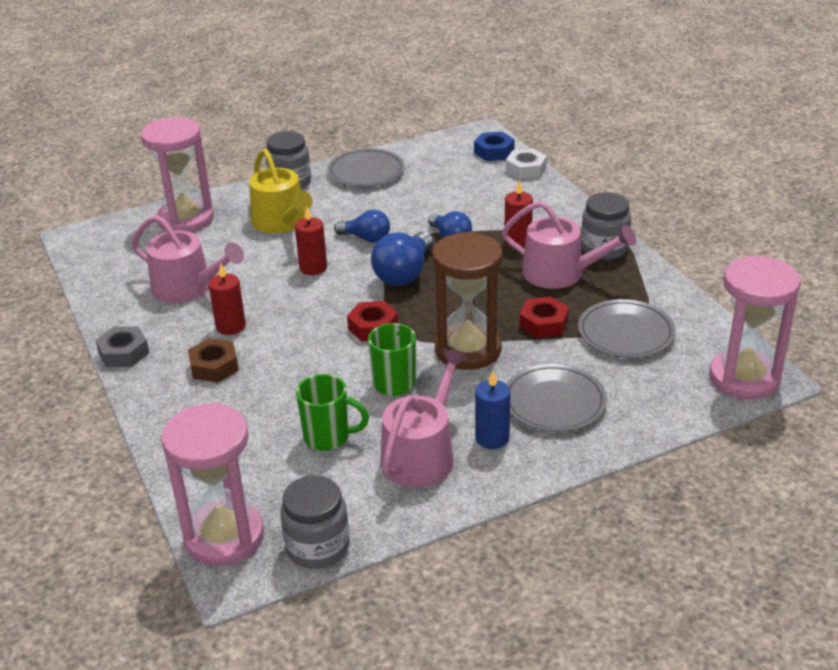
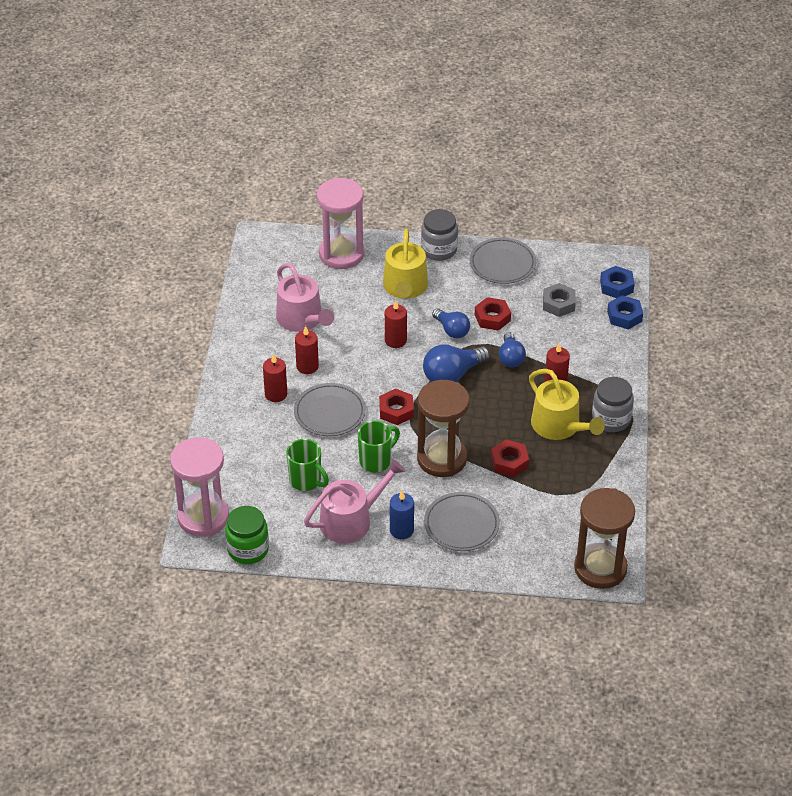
camera: 30 degrees right, 10 degrees up
(124, 353) = (229, 356): grey nut -> grey nut (558, 304)
(214, 366) = (276, 394): brown nut -> red candle
(317, 547) = (248, 549): grey jar -> green jar
(398, 214) = (492, 318): none -> red nut
(526, 169) = (624, 316): white nut -> blue nut
(560, 273) = (559, 426): pink watering can -> yellow watering can
(625, 333) = (557, 496): grey plate -> grey plate (329, 412)
(744, 378) = (600, 568): pink hourglass -> brown hourglass

